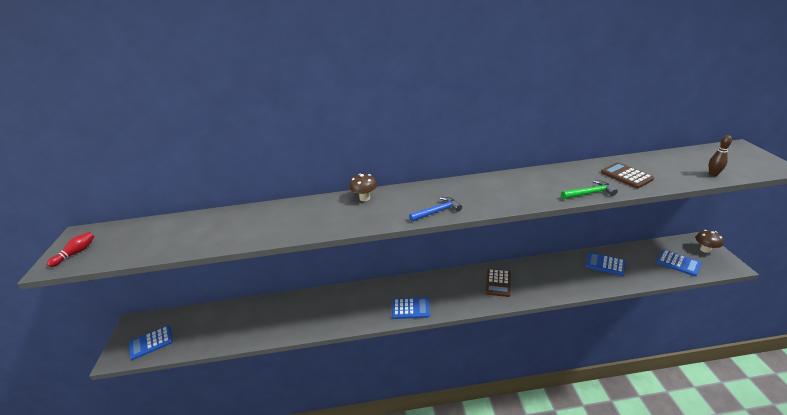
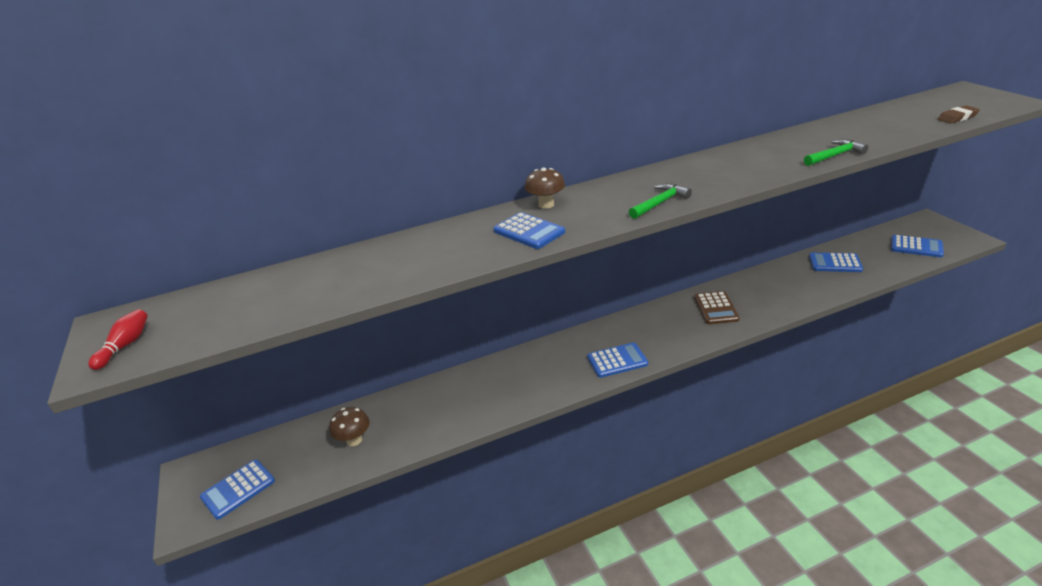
camera: 15 degrees left, 0 degrees up
(339, 218) = (529, 231): none -> blue calculator
(437, 211) = (660, 203): blue hammer -> green hammer
(626, 176) = (863, 133): brown calculator -> none
(705, 249) = (938, 227): brown mushroom -> brown mushroom (354, 440)
(713, 174) = (957, 117): brown bowling pin -> brown eraser

